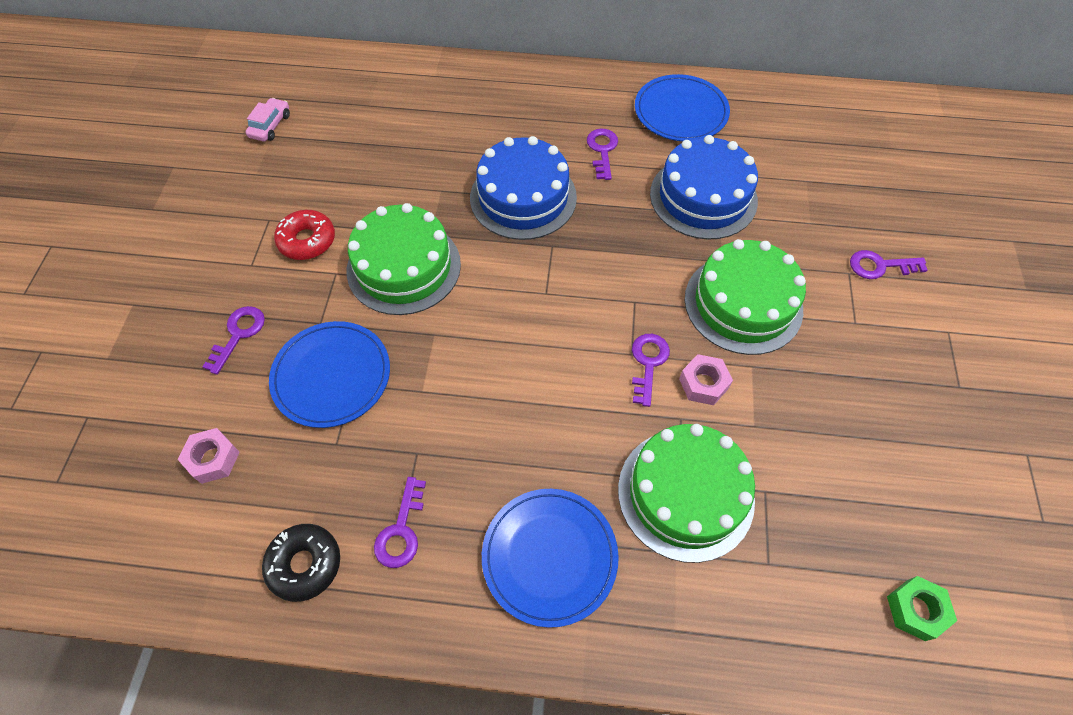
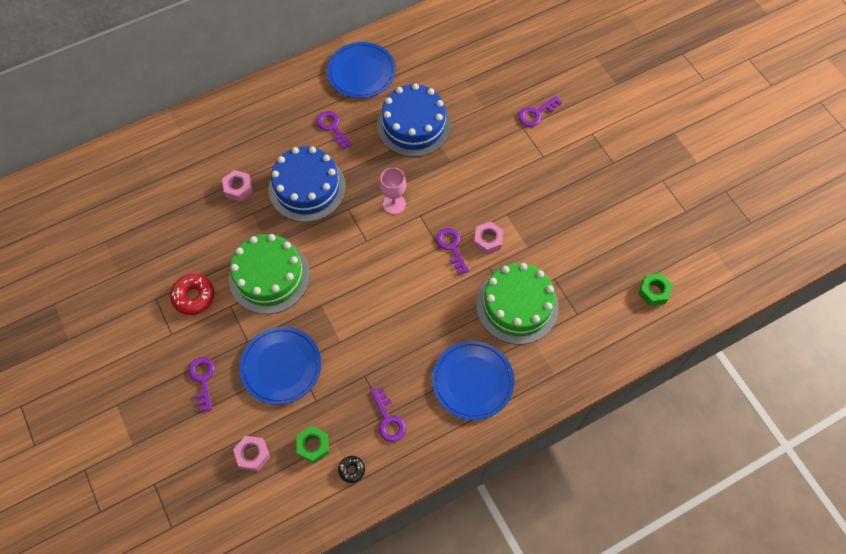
camera: 35 degrees left, 5 degrees up
(270, 126) = (96, 235): pink car -> none
(286, 498) = (313, 446): none -> green nut
(304, 564) = (351, 470): black donut -> black donut, size x0.57
(448, 158) = (238, 188): none -> pink nut
(612, 271) = (394, 204): none -> pink goblet
(743, 303) = (479, 180): green cake -> none

